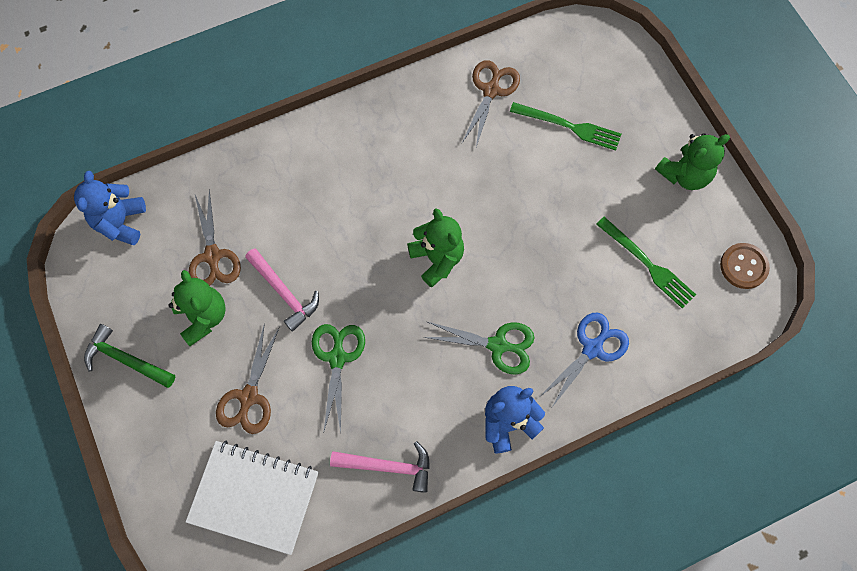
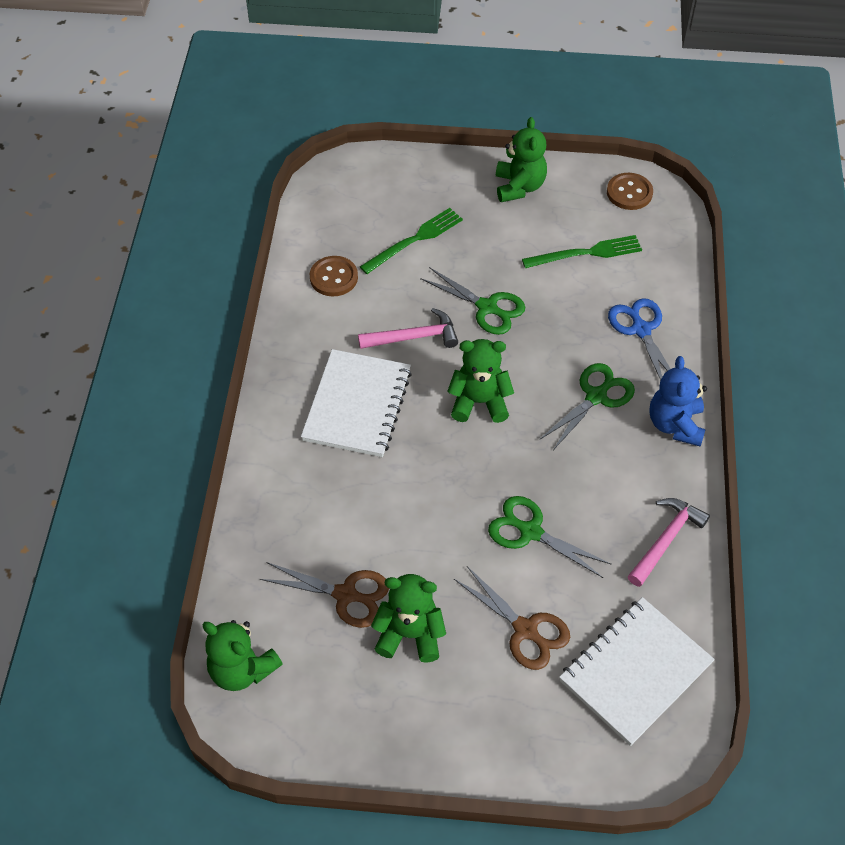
camera: 60 degrees left, 15 degrees down
(121, 222) = (242, 669): blue teddy bear -> green teddy bear
(126, 360) = (412, 733): green hammer -> none
(284, 292) = (430, 547): pink hammer -> pink hammer (413, 337)
(380, 174) = (357, 405): none -> white notebook
(491, 90) = (333, 277): brown scissors -> brown button
(535, 216) = (487, 307): none -> green scissors

